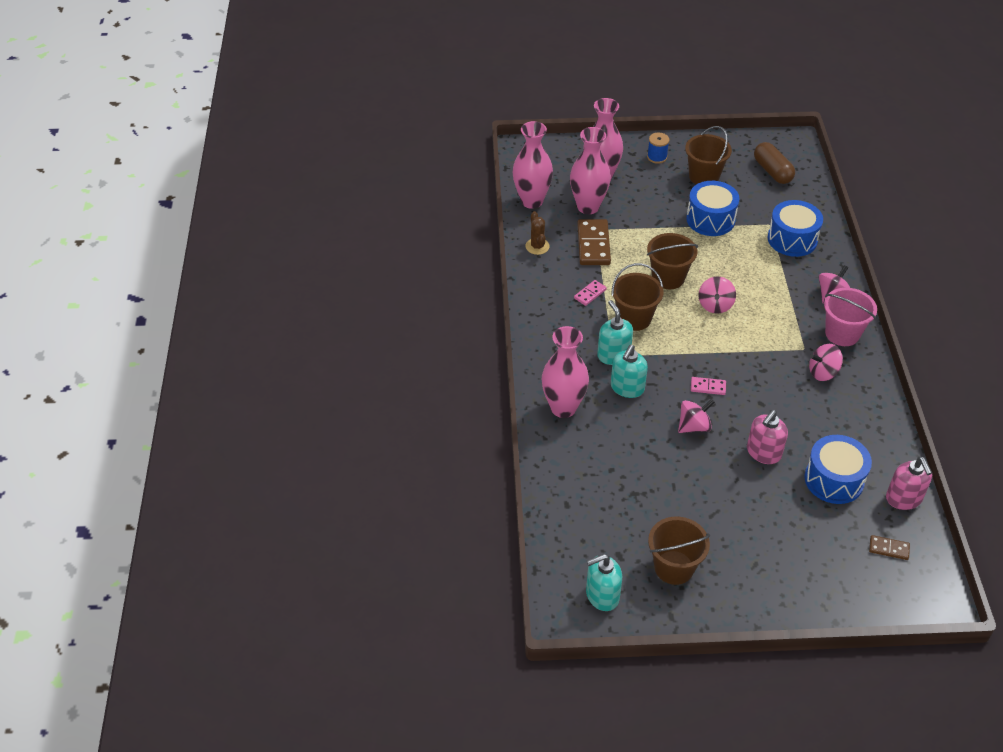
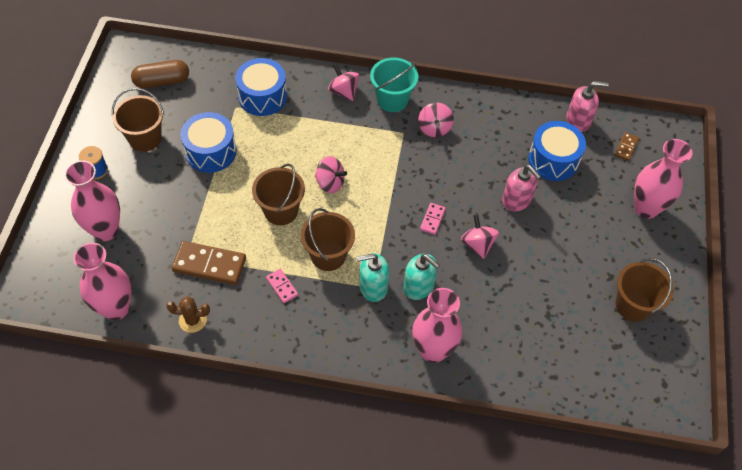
camera: 80 degrees left, 10 degrees up
(588, 207) = (148, 255): pink vase -> pink vase (646, 208)
(602, 595) = (659, 372): turquoise soap dispenser -> none
(842, 333) = (392, 100): pink bucket -> turquoise bucket

